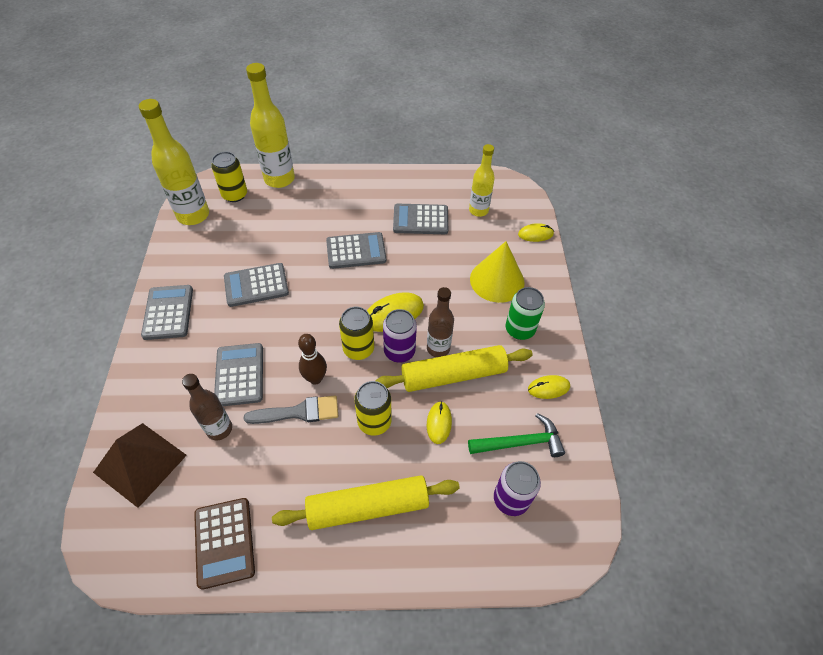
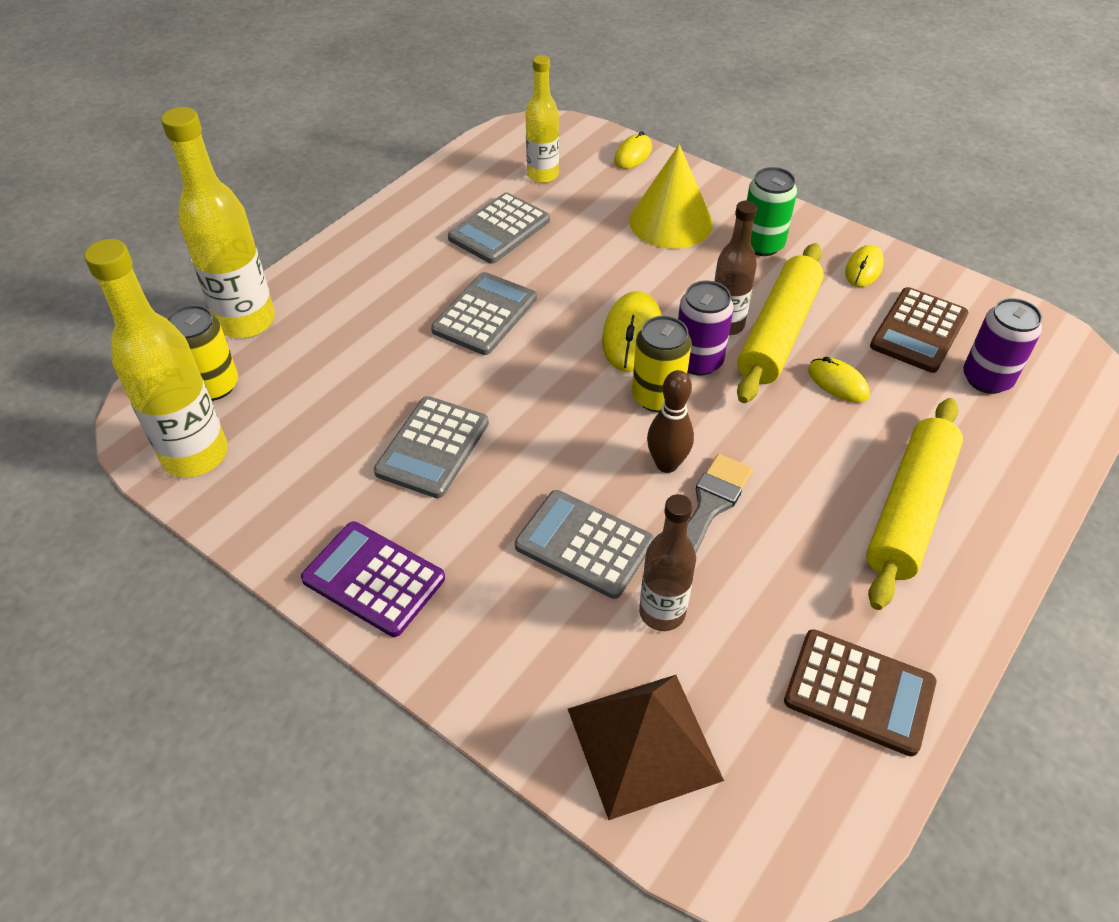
camera: 50 degrees left, 5 degrees down
(168, 312) = (373, 579): grey calculator -> purple calculator
(374, 422) = (787, 440): yellow can -> none
(520, 442) = (918, 331): green hammer -> brown calculator

